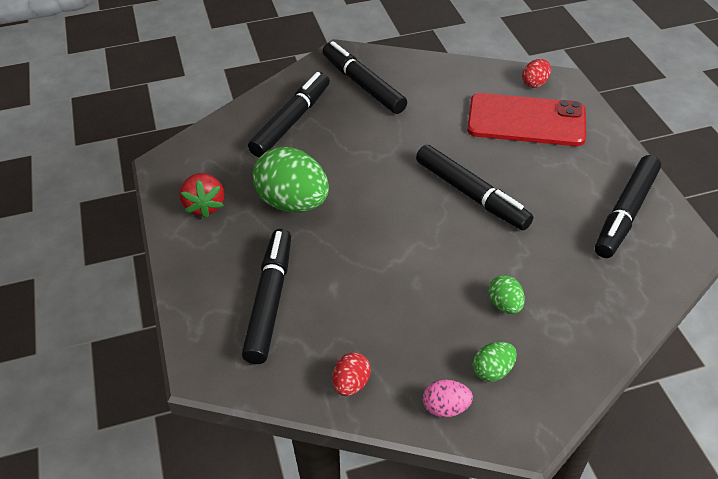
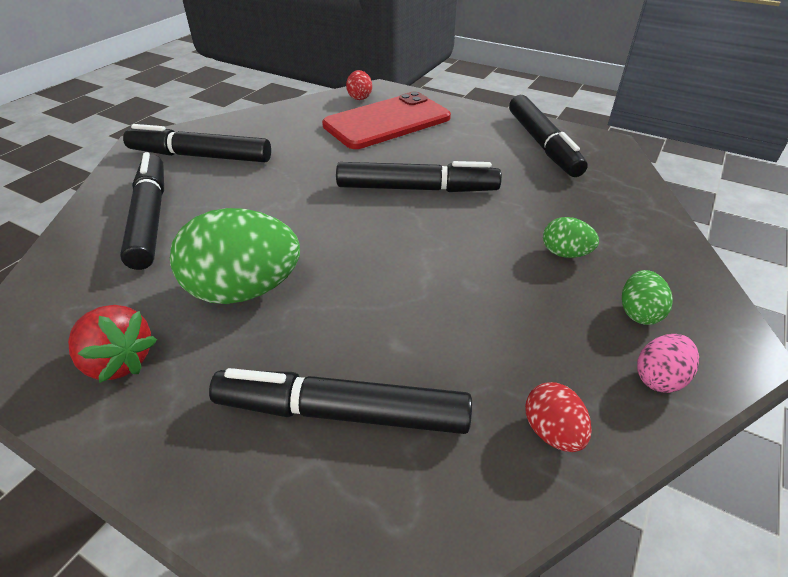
camera: 45 degrees left, 5 degrees down
(270, 301) = (342, 413): black marker -> black marker turned 45 degrees counterclockwise

